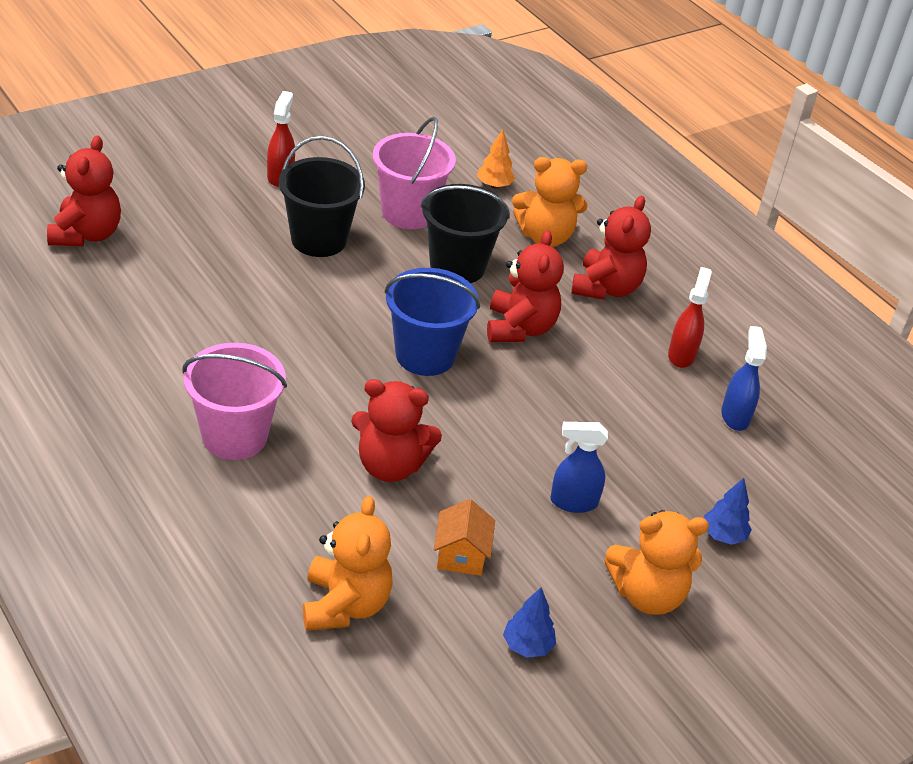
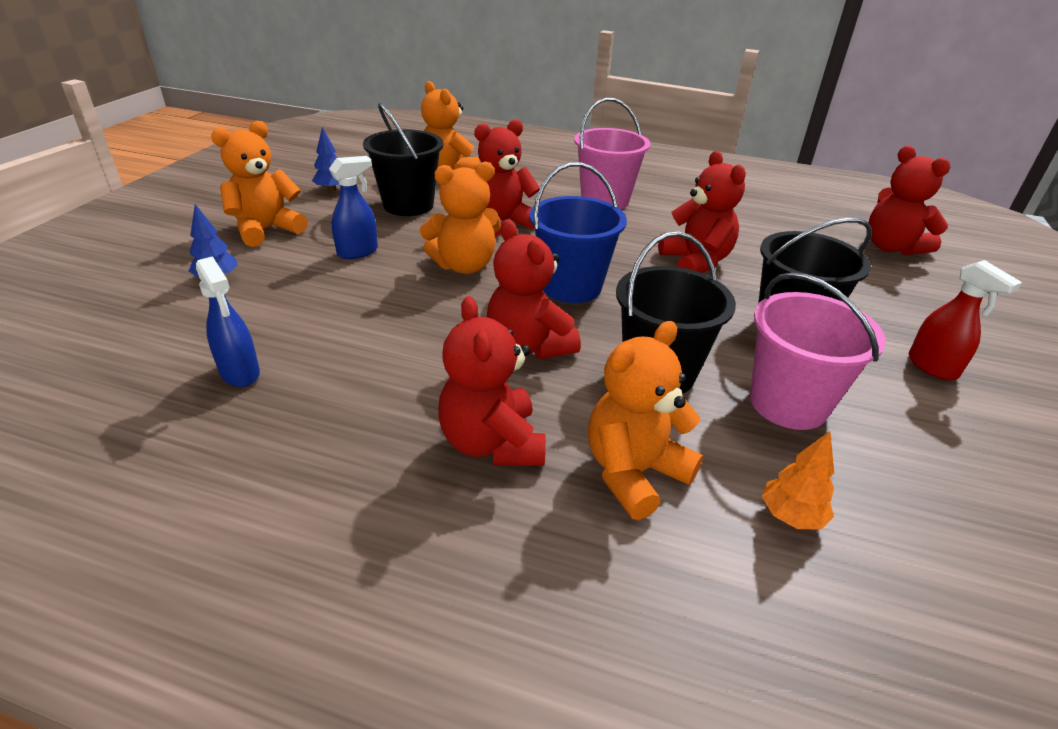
camera: 145 degrees right, 5 degrees down
(282, 318) = (696, 261): none -> red teddy bear
(461, 555) = (408, 205): orange house -> black bucket
(490, 427) = (464, 266): none -> orange teddy bear
(681, 355) = (338, 408): red spray bottle -> none

